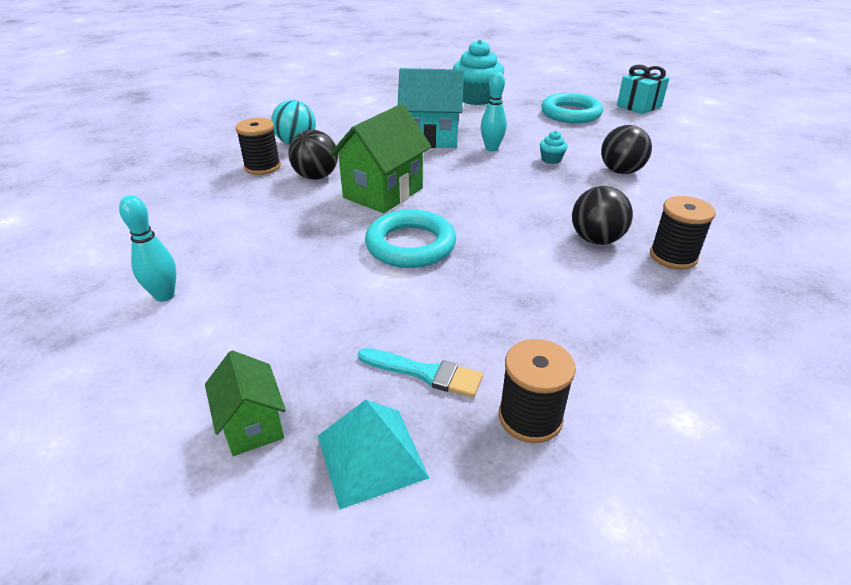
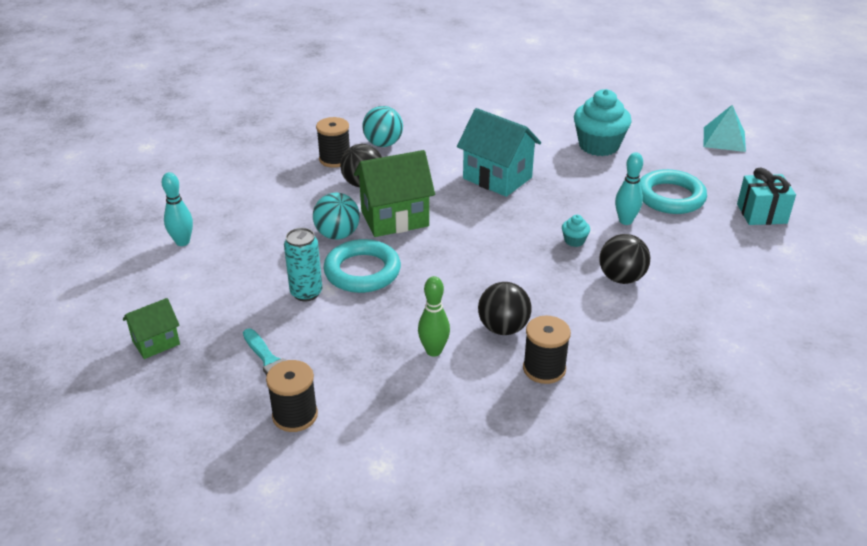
camera: 35 degrees right, 0 degrees up
(252, 425) = (156, 343): green house -> green house turned 45 degrees clockwise
(344, 224) = (337, 235): none -> turquoise ball
(371, 456) = (193, 388): turquoise pyramid -> turquoise pyramid (724, 139)
(378, 287) = (306, 293): none -> turquoise can
(491, 148) = (536, 209): turquoise bowling pin -> turquoise bowling pin (625, 221)
(570, 283) = (433, 351): none -> green bowling pin

